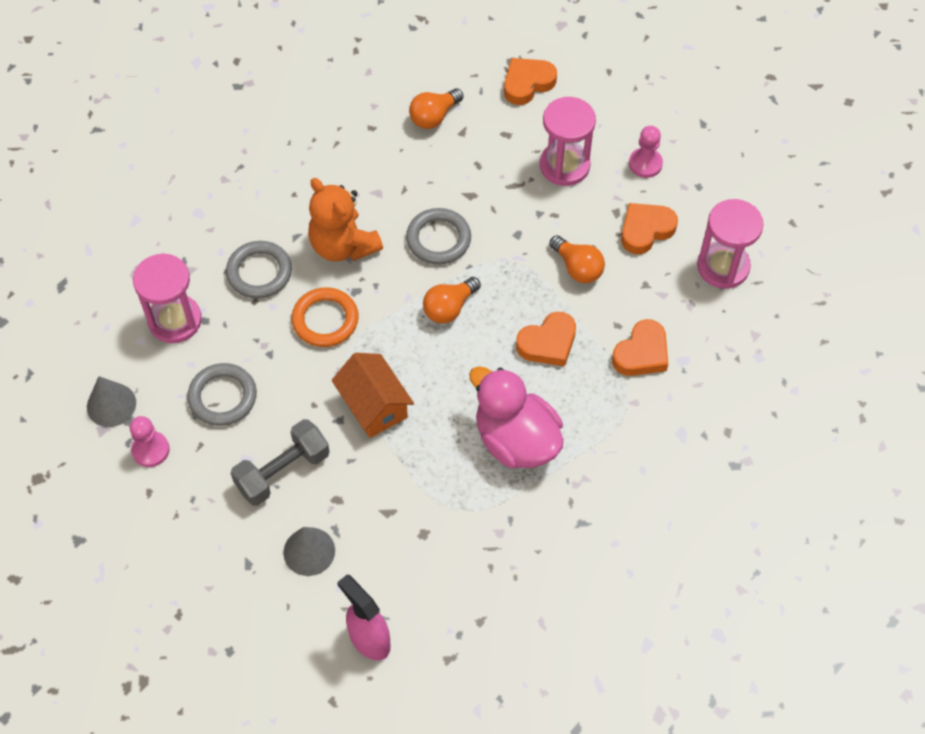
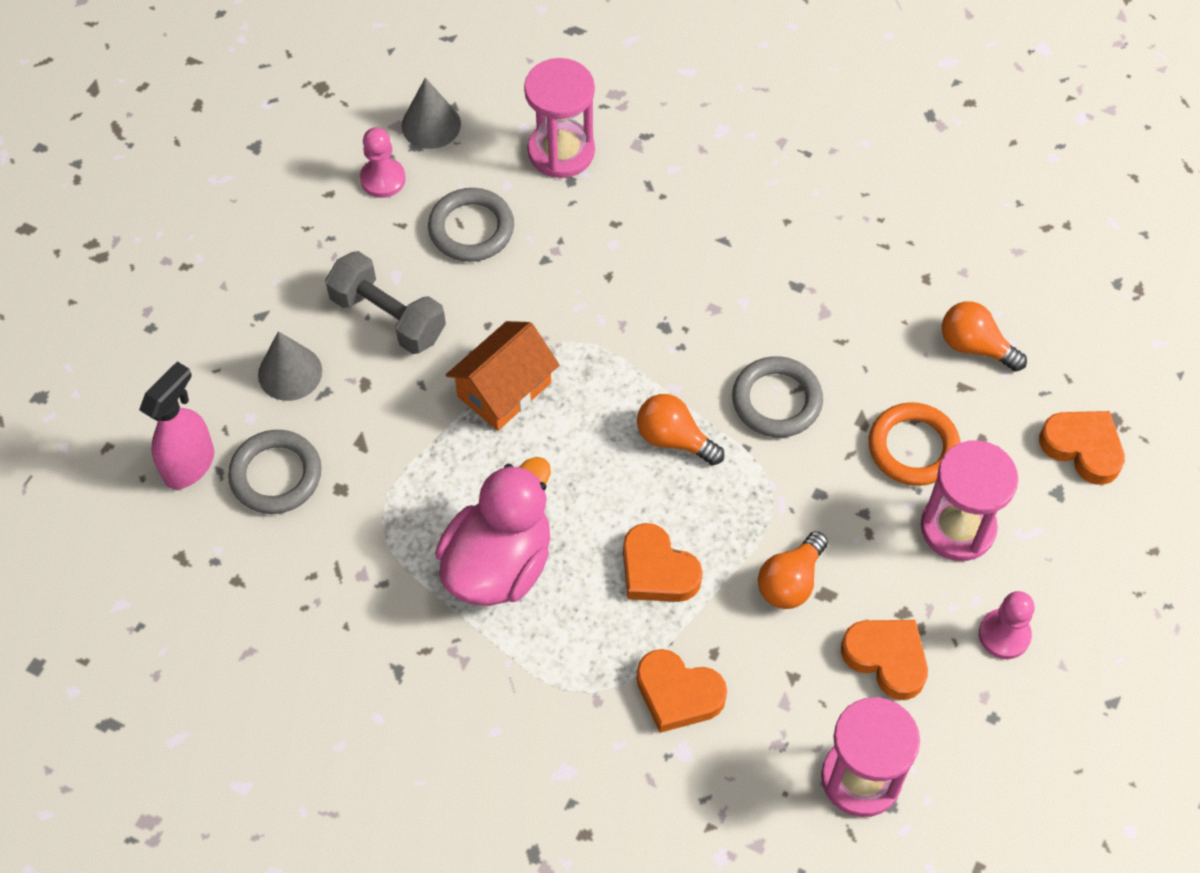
camera: 75 degrees right, 0 degrees up
(259, 272) = (657, 217): grey ring -> grey ring (276, 475)
(325, 320) = (611, 305): orange ring -> orange ring (913, 447)
(343, 245) = (728, 295): orange teddy bear -> none

